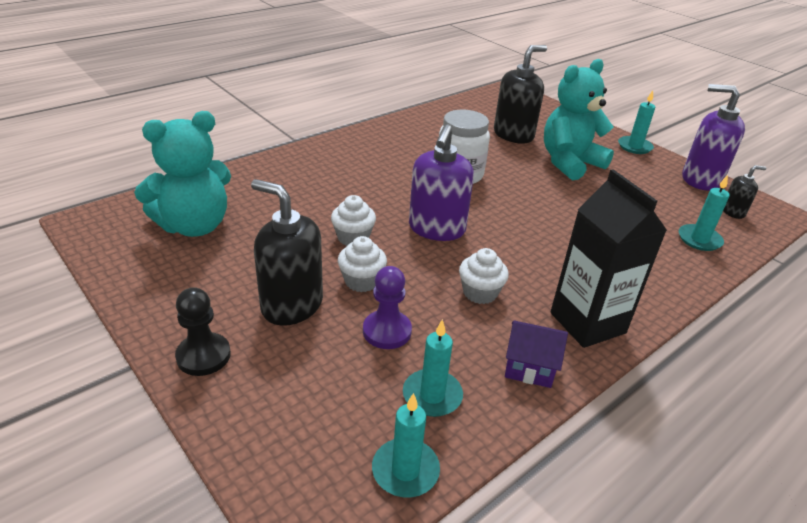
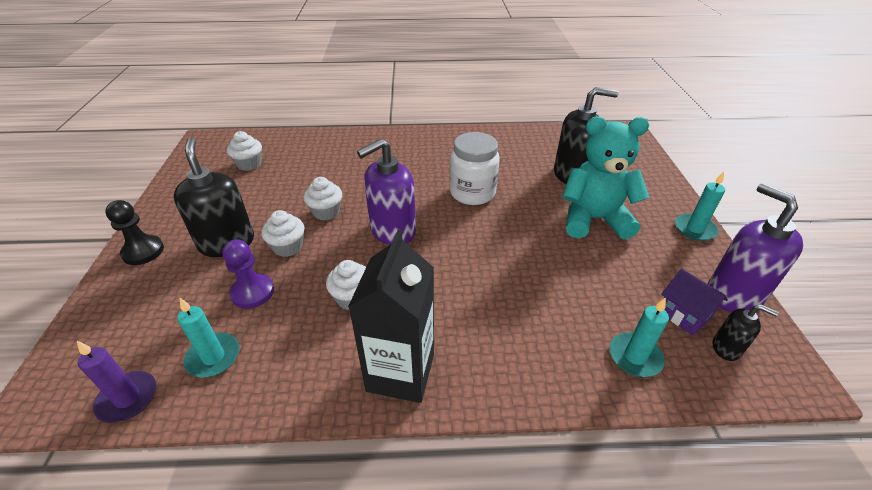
camera: 40 degrees right, 5 degrees up
(194, 226) = (249, 164): turquoise teddy bear -> white cupcake
(405, 470) = (128, 398): turquoise candle -> purple candle
(529, 368) = (302, 380): purple house -> purple house (683, 314)

